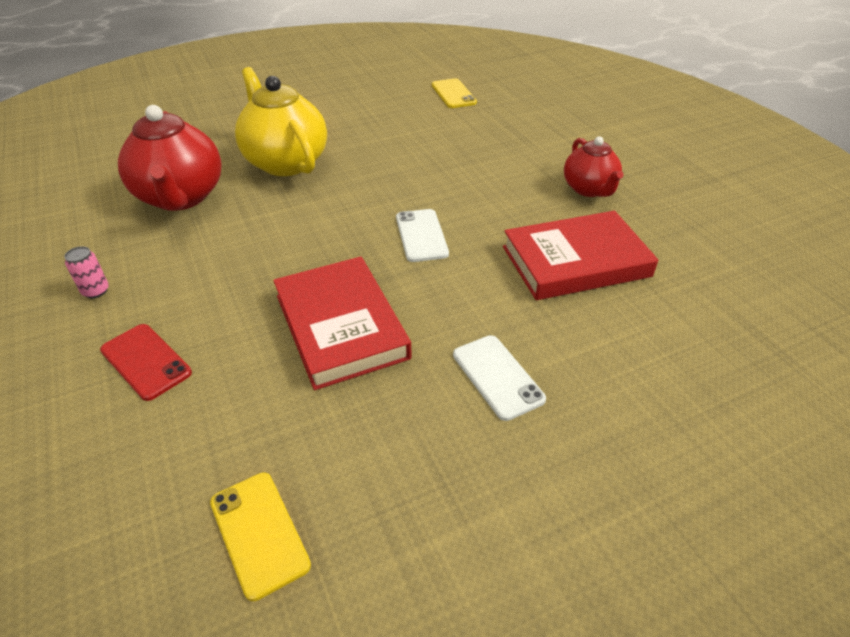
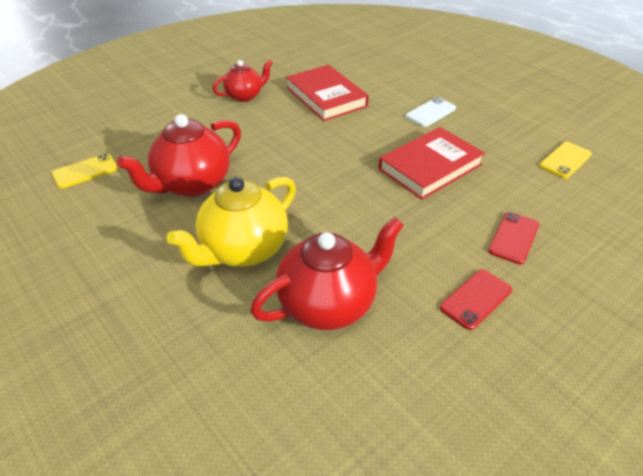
camera: 105 degrees left, 0 degrees up
(96, 291) = (476, 299): pink can -> red phone
(403, 143) = (192, 184): none -> red teapot
(421, 235) = (326, 153): white phone -> none

